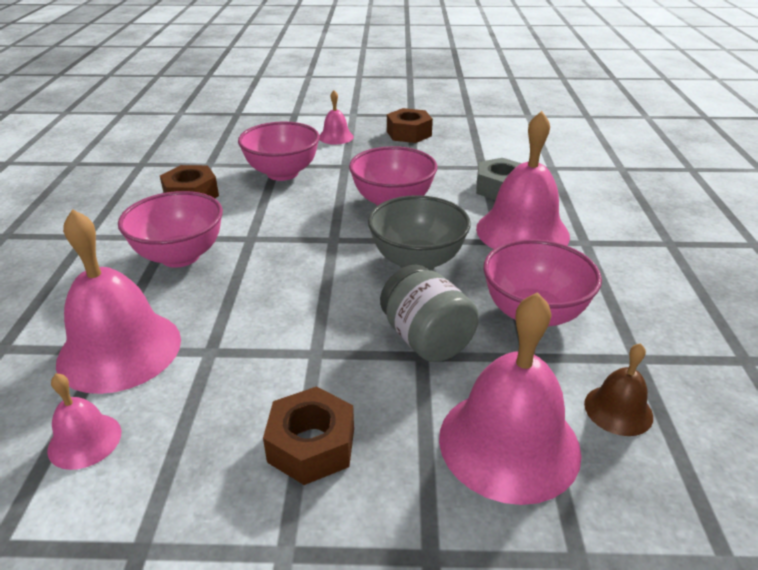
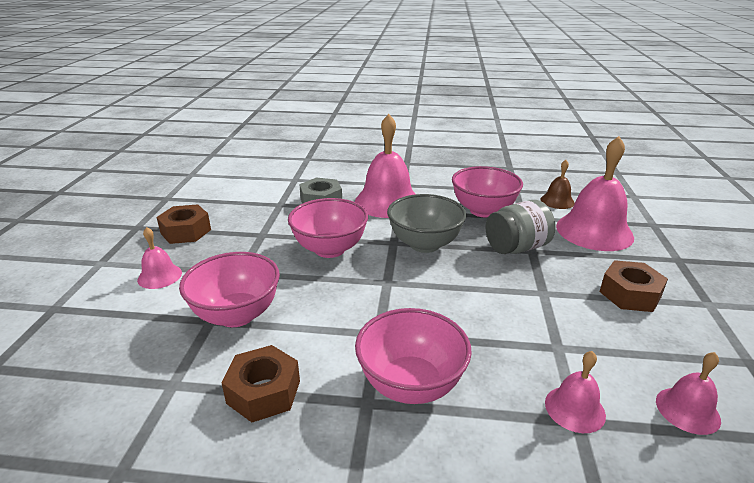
camera: 85 degrees left, 5 degrees down
(119, 350) = (574, 409): pink bell -> pink bell, size x0.50

